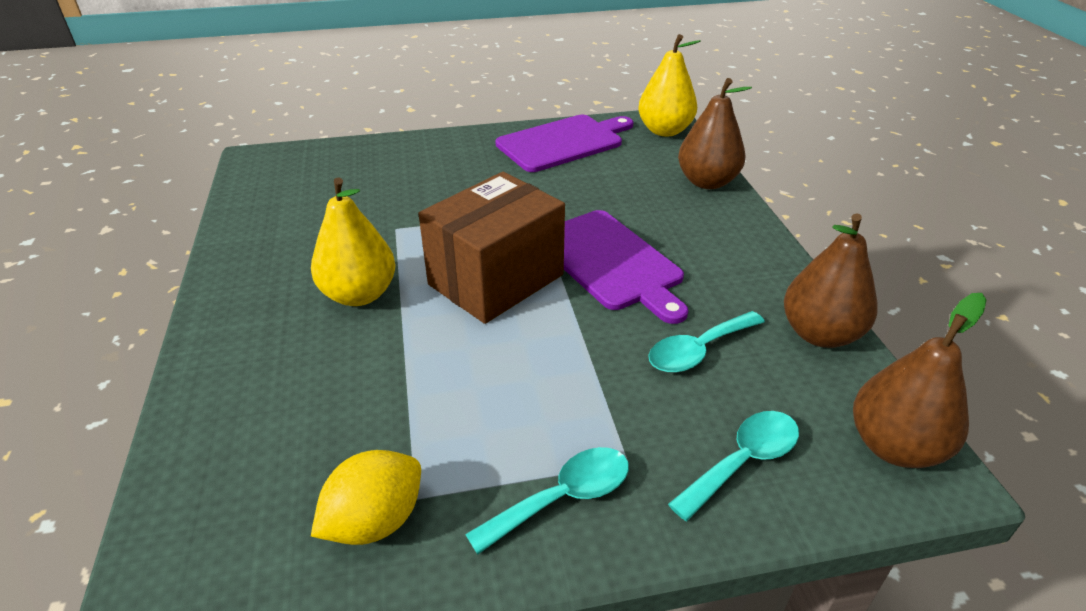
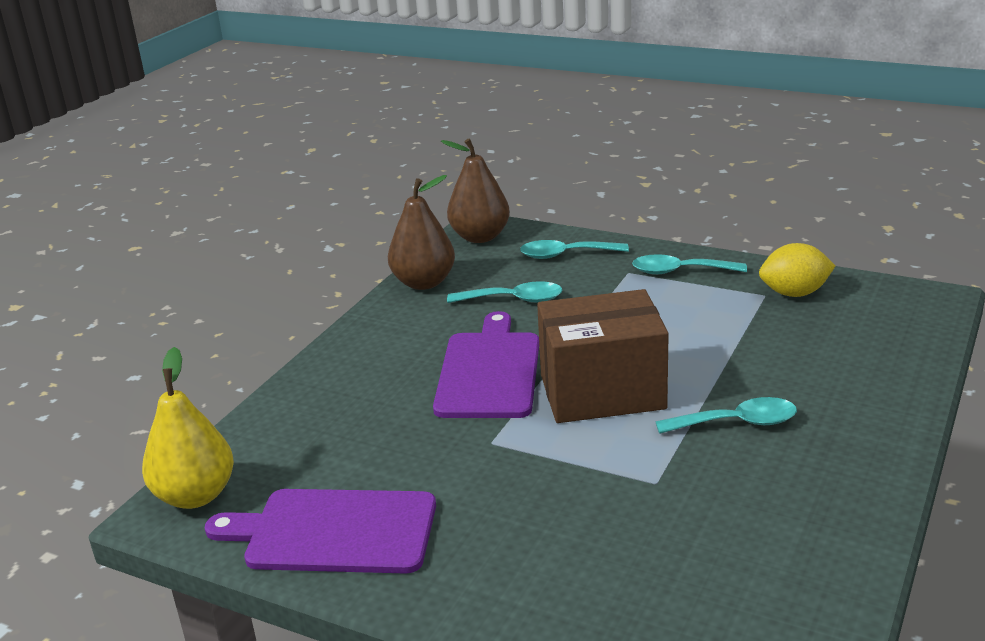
camera: 140 degrees left, 10 degrees down
(359, 294) = (737, 423): yellow pear -> turquoise spoon
(707, 182) = (283, 410): brown pear -> none

